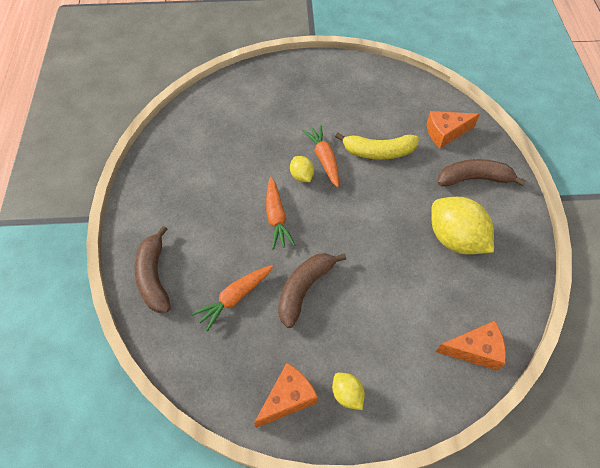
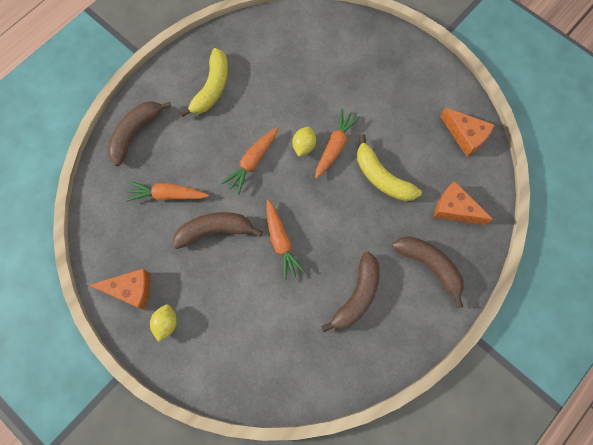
camera: 45 degrees right, 15 degrees up
(184, 193) = (212, 88): none -> yellow banana
(362, 252) = (281, 242): none -> orange carrot
(455, 239) = (357, 296): yellow lemon -> brown banana
(475, 350) = (276, 380): orange cheese -> orange cheese (465, 136)

